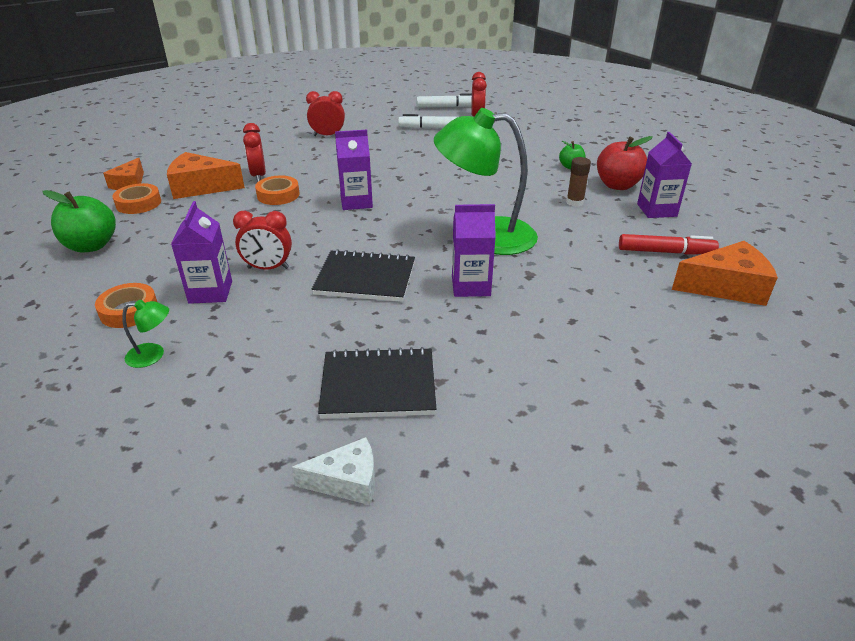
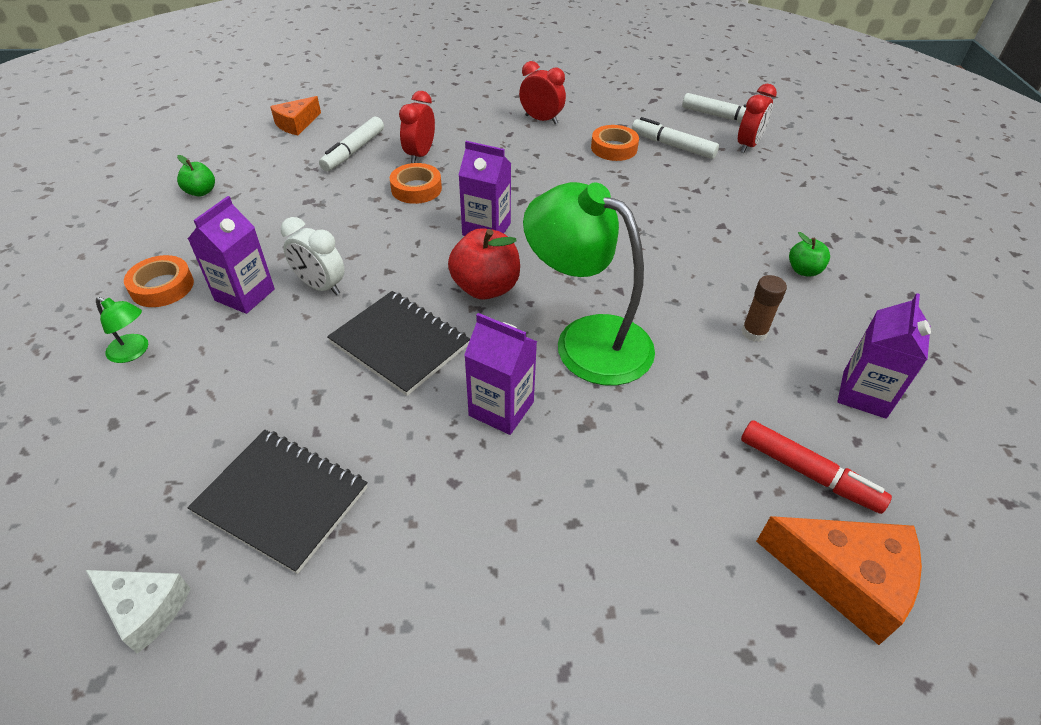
camera: 30 degrees right, 10 degrees up
(91, 246) = (201, 192): green apple -> green apple, size x0.56
(138, 203) = (282, 153): orange tape -> orange tape (614, 148)
(201, 187) = (353, 151): orange cheese -> white marker
(268, 268) = (321, 286): red clock -> white clock
(617, 185) = (844, 327): red apple -> red apple (485, 288)

